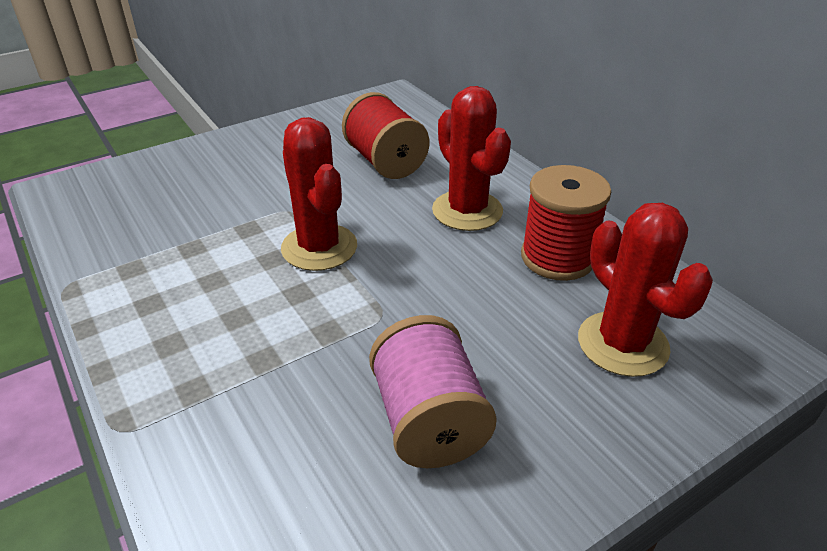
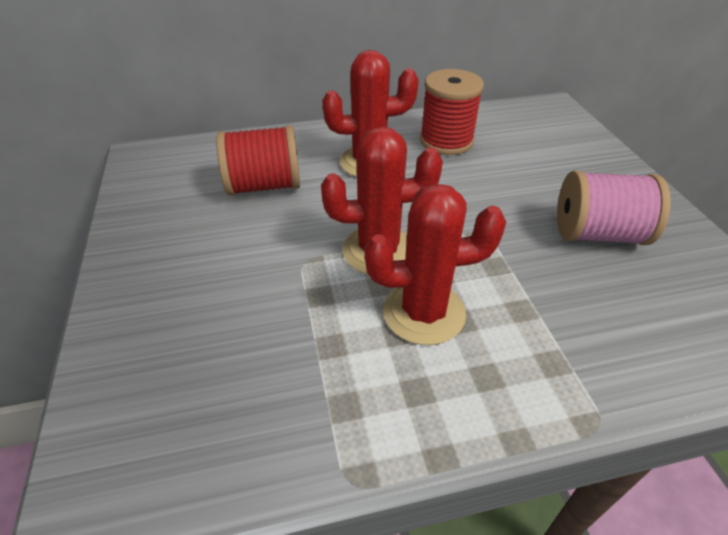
camera: 70 degrees left, 5 degrees up
(622, 344) = (538, 143): red cactus -> red cactus (424, 313)

